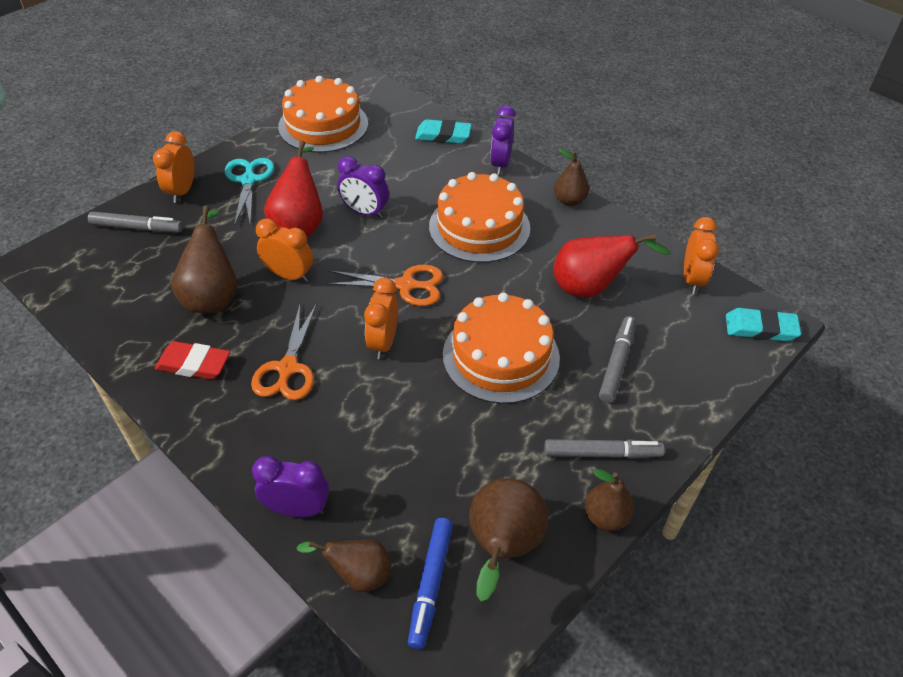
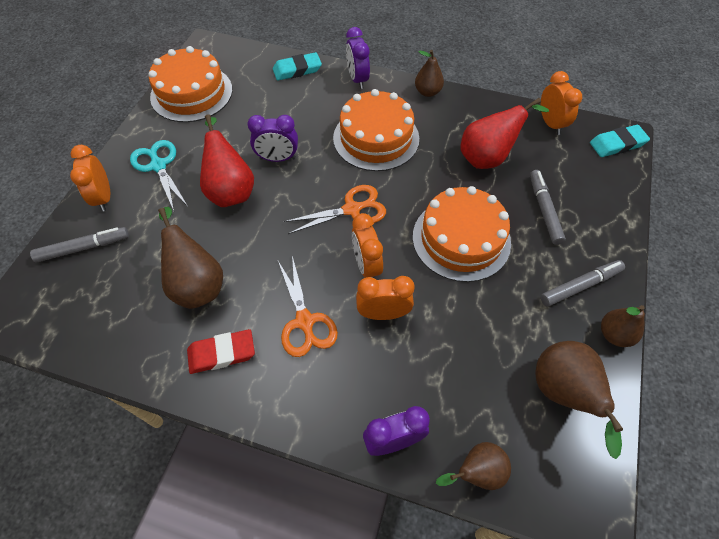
camera: 25 degrees left, 10 degrees up
(289, 275) = (251, 238): orange clock -> orange clock (383, 313)
(431, 584) = (534, 451): blue marker -> none

